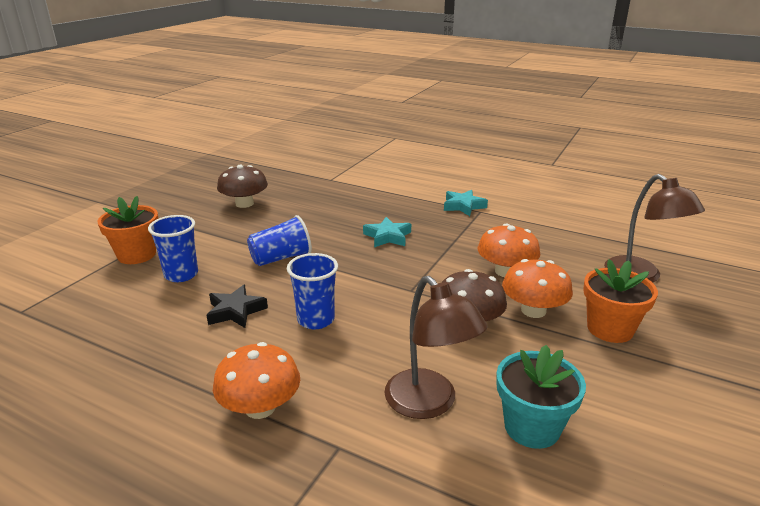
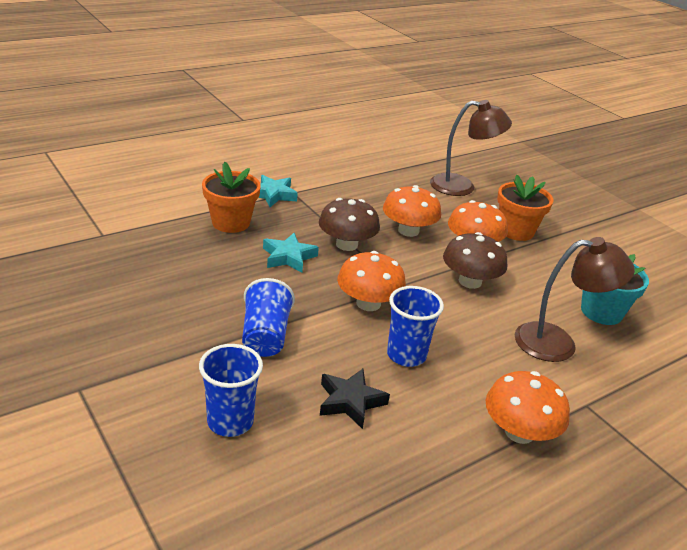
camera: 65 degrees left, 5 degrees up
(137, 255) = (131, 450): orange flower pot -> orange flower pot (231, 223)
(244, 204) = (86, 317): brown mushroom -> brown mushroom (347, 244)
(367, 284) = (368, 303): none -> orange mushroom

